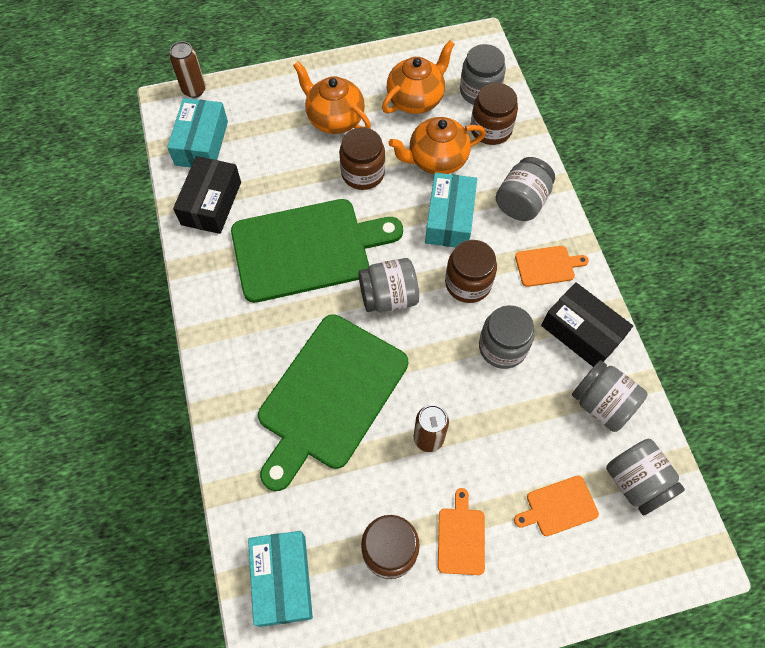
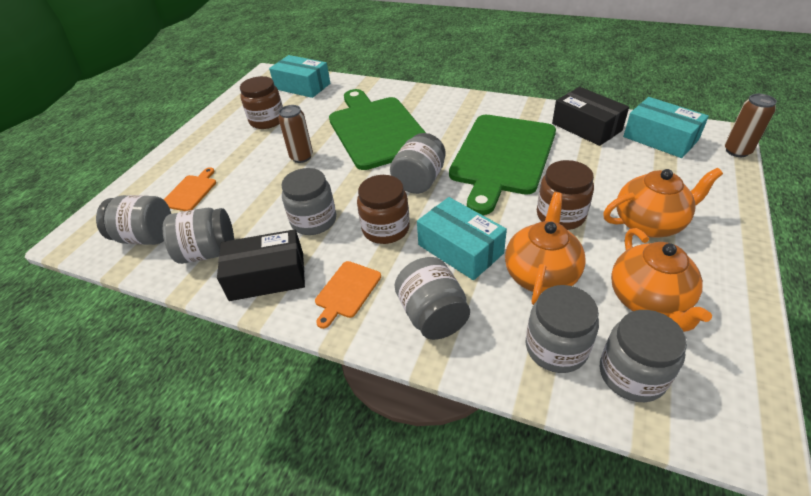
camera: 130 degrees right, 20 degrees down
(461, 537) = (236, 146): orange cutting board -> none
(491, 129) = (556, 348): brown jar -> grey jar

